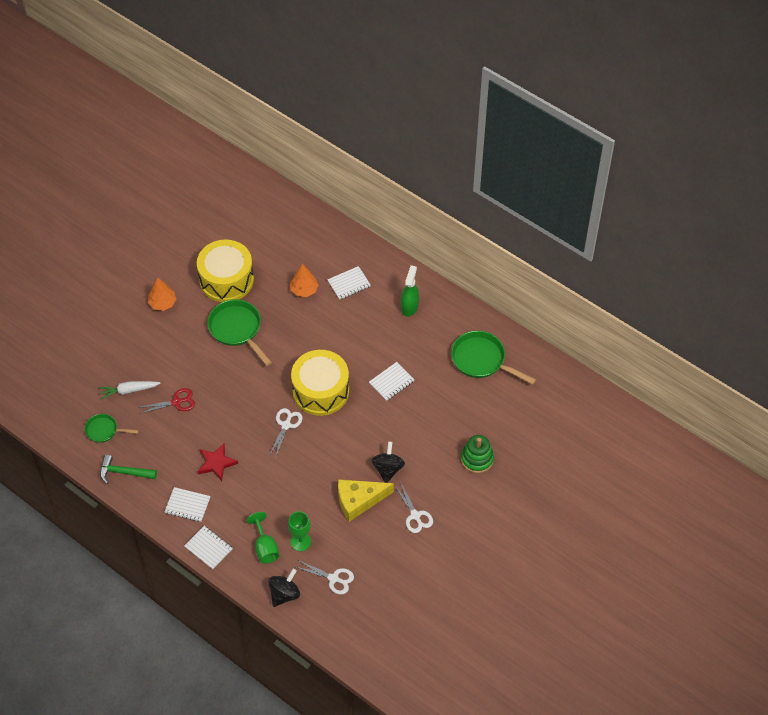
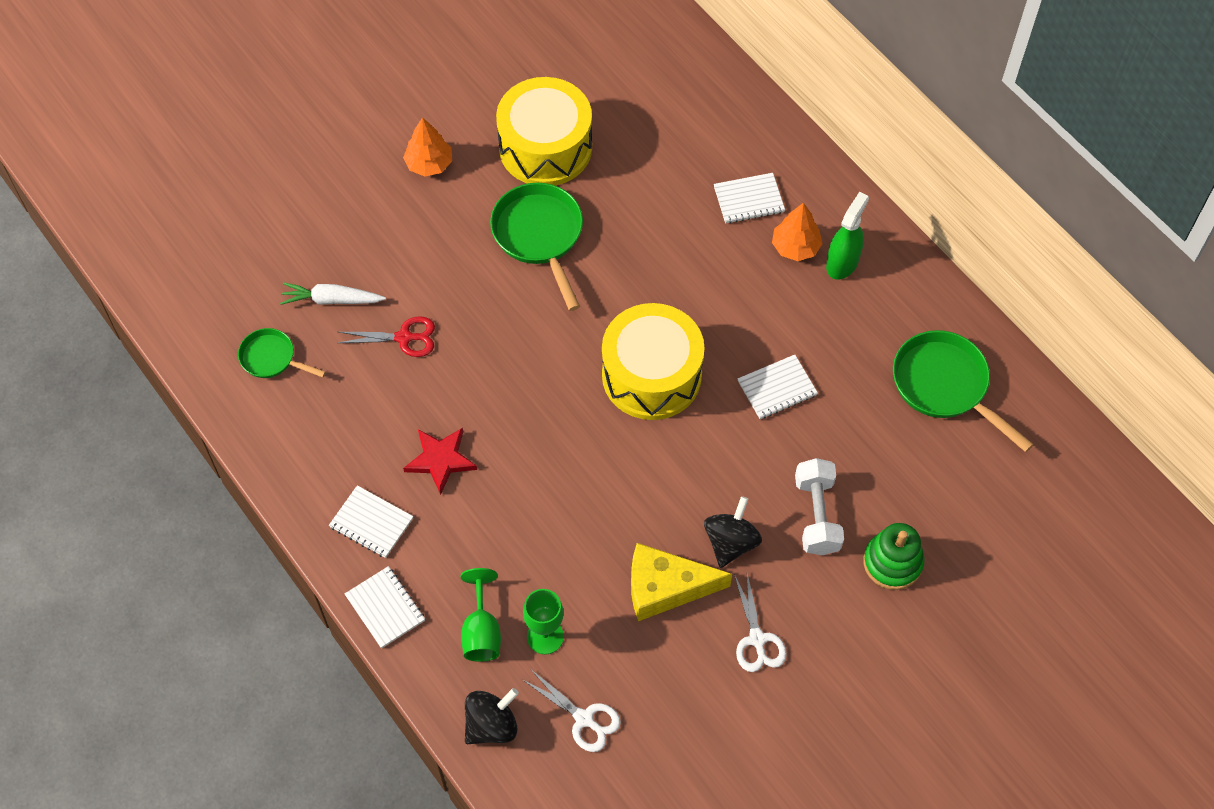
camera: 15 degrees right, 5 degrees up
(124, 472) = (282, 439): green hammer -> none
(286, 425) = (576, 421): white scissors -> none
(304, 290) = (670, 193): orange tree -> orange tree (795, 247)
(430, 444) = (817, 515): none -> white dumbbell

